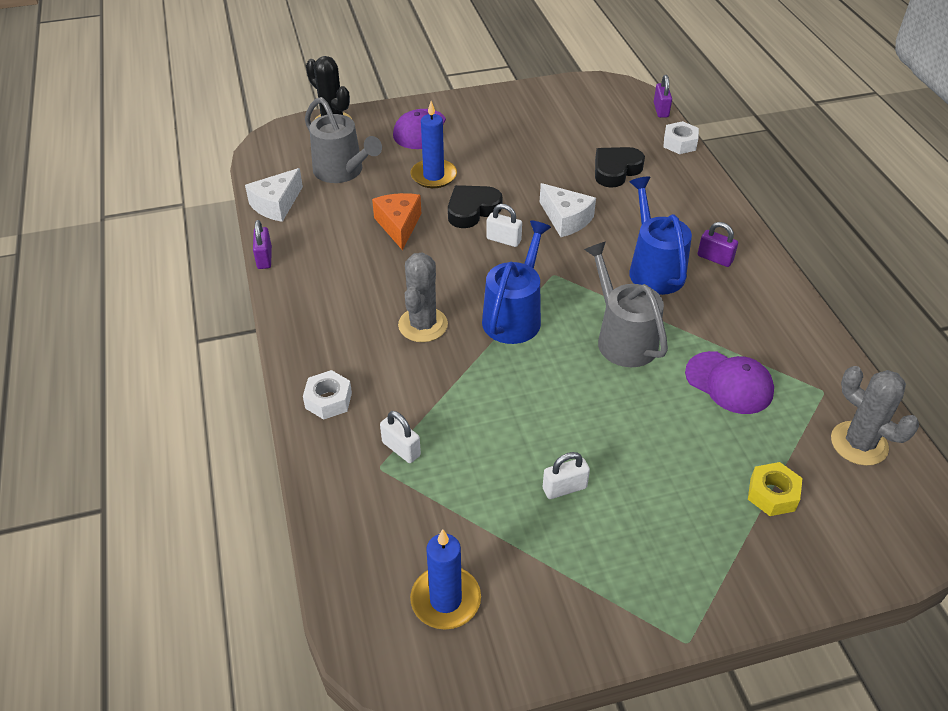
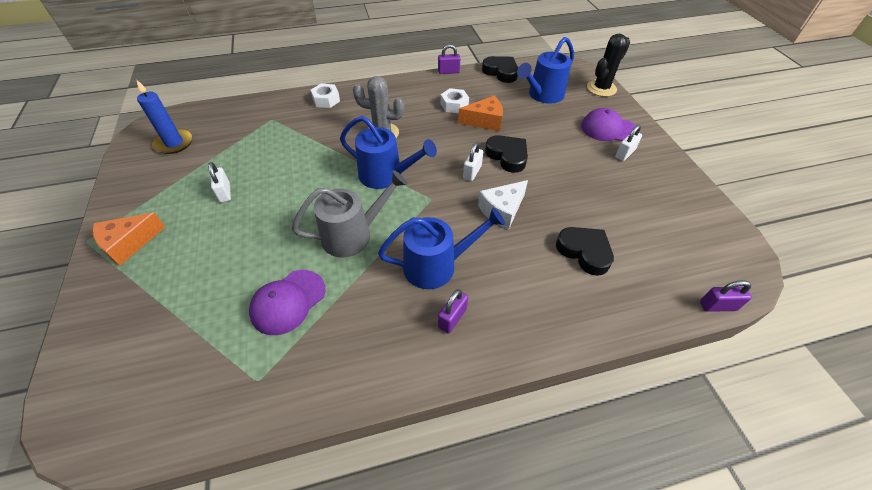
camera: 90 degrees right, 5 degrees up
(276, 205) = (501, 72): white cheese -> black heart
(342, 171) = (543, 95): grey watering can -> blue watering can
(401, 449) = (281, 126): white padlock -> white padlock (624, 154)
(433, 176) = (547, 136): blue candle -> none
(679, 143) = (653, 316): white nut -> white nut (454, 105)
(681, 579) = (129, 244): none -> orange cheese
(772, 494) = (166, 311): yellow nut -> none
(859, 443) = (187, 396): grey cactus -> none

